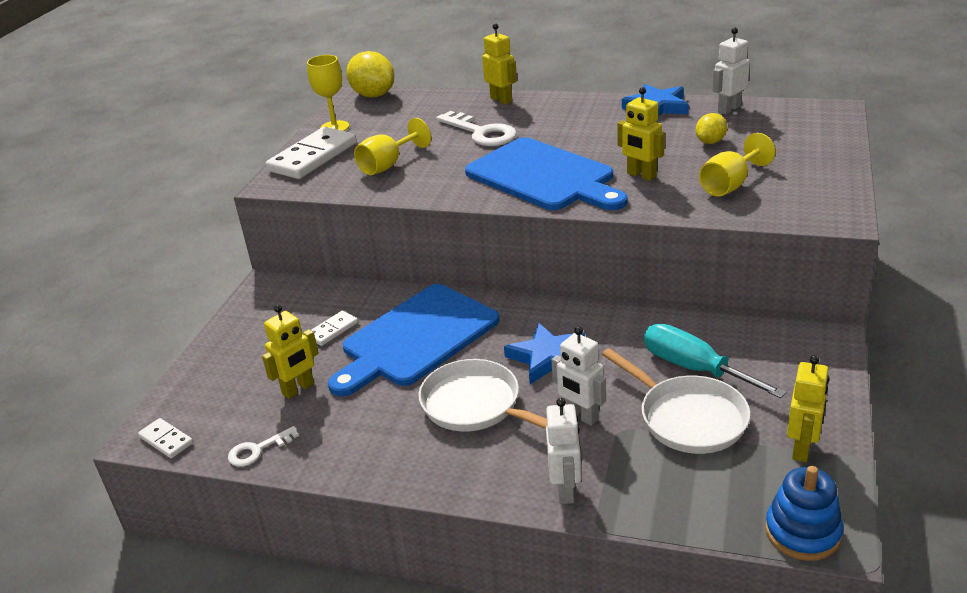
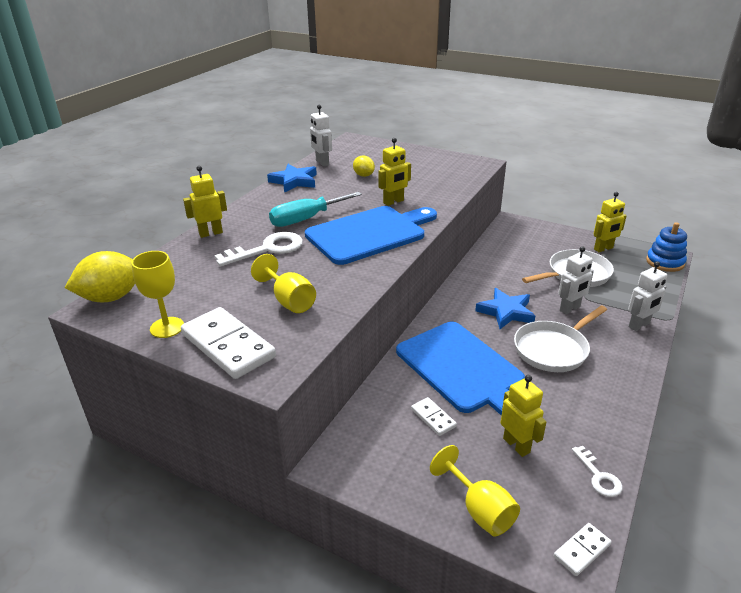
camera: 80 degrees left, 0 degrees up
(566, 490) = (639, 325): white robot -> white robot turned 135 degrees clockwise
(694, 368) = (530, 263): turquoise screwdriver -> turquoise screwdriver (306, 219)
(730, 185) = (426, 180): yellow goblet -> yellow goblet (479, 509)
(802, 449) = (603, 249): yellow robot -> yellow robot turned 120 degrees clockwise

